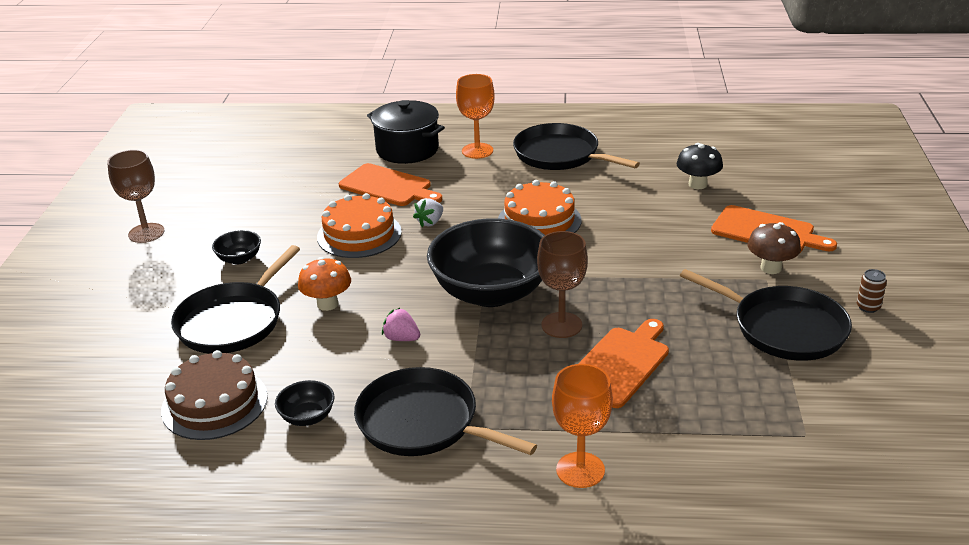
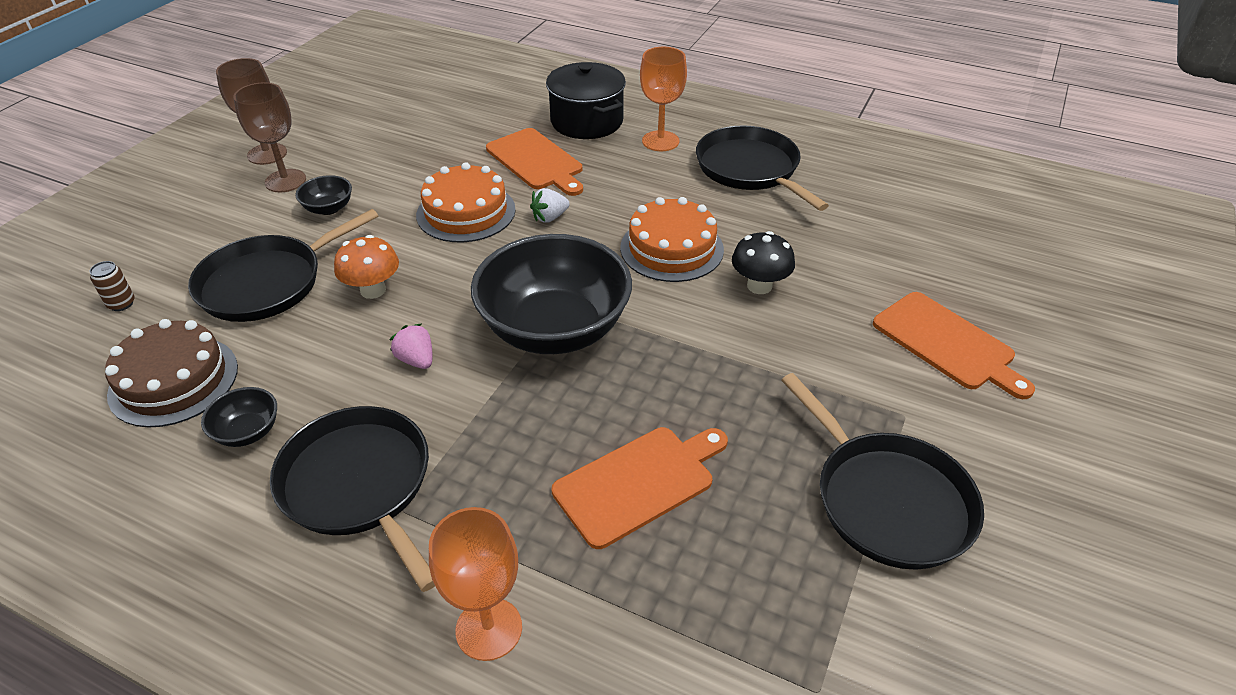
camera: 20 degrees right, 10 degrees up
(561, 325) = (605, 401): brown goblet -> brown goblet (285, 181)
(697, 184) = (894, 251): black mushroom -> black mushroom (759, 286)
(770, 268) = (922, 400): brown mushroom -> none
(868, 307) = (1028, 505): brown can -> brown can (121, 304)

